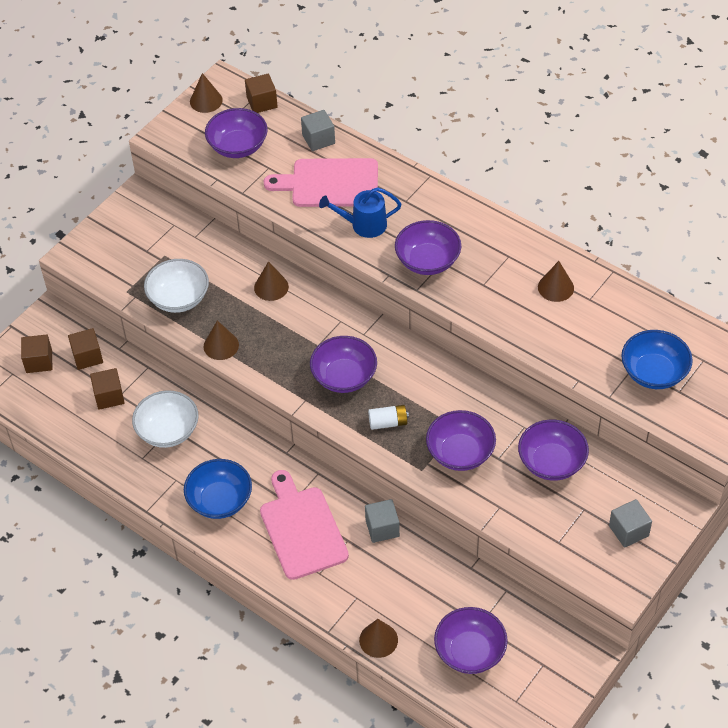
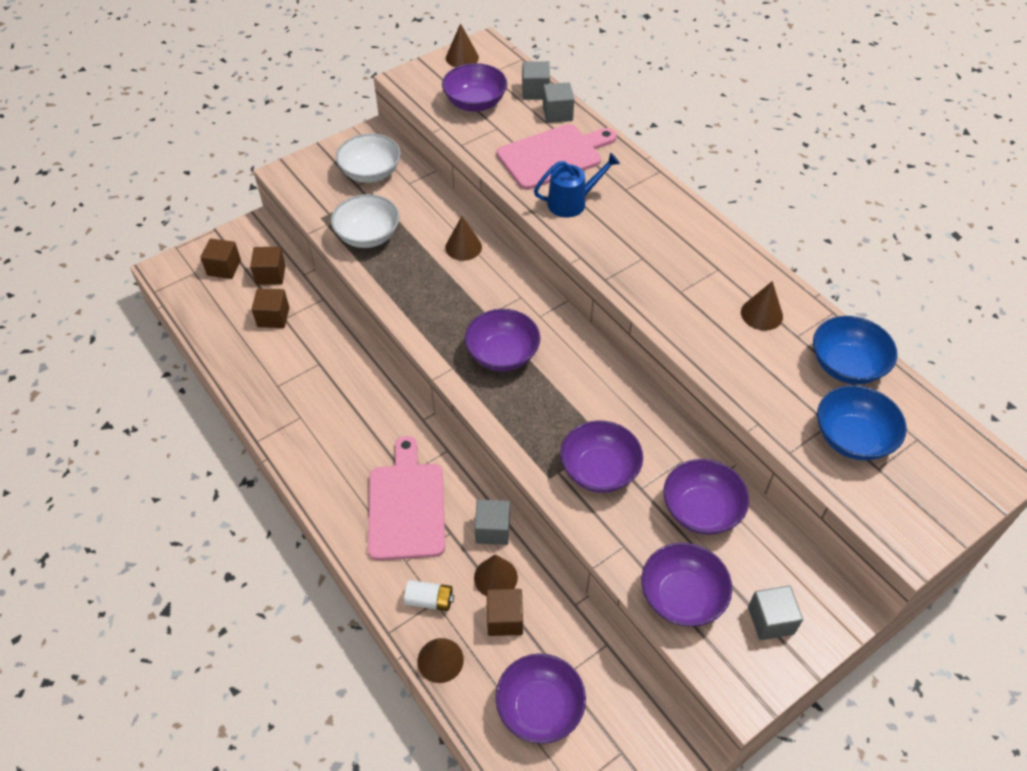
camera: 15 degrees right, 0 degrees up
(168, 431) = (314, 365): white bowl -> white bowl (371, 173)
(220, 500) = (335, 451): blue bowl -> blue bowl (846, 365)
(221, 345) = (389, 291): brown cone -> brown cone (495, 577)
(262, 102) = (515, 70): brown cube -> brown cube (504, 619)
(289, 121) = (535, 91): none -> grey cube
(330, 183) = (553, 156): pink cutting board -> pink cutting board turned 135 degrees clockwise
(363, 225) = (572, 202): blue watering can -> blue watering can turned 150 degrees clockwise
(388, 422) = (531, 415): white battery -> white battery (429, 600)
(427, 261) = (627, 253): purple bowl -> purple bowl (682, 597)

